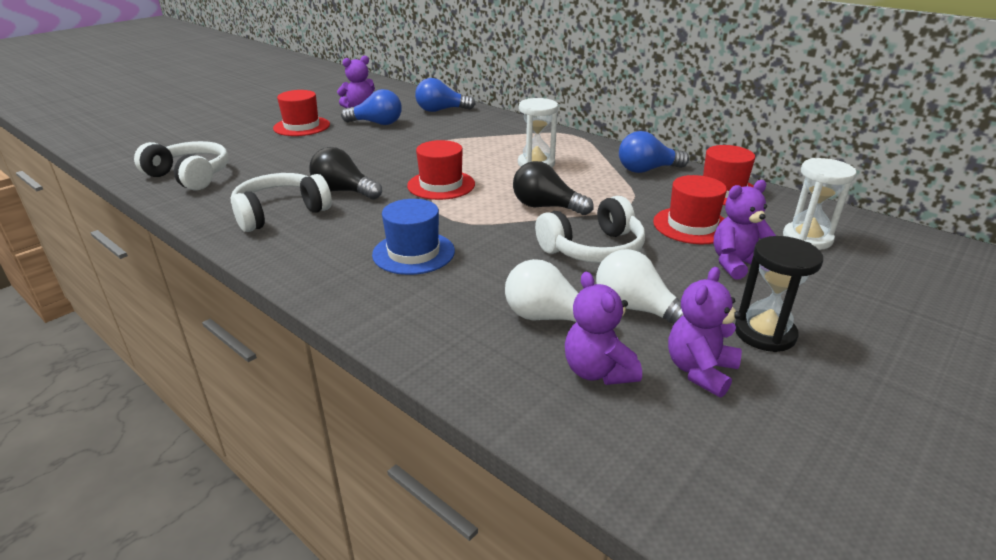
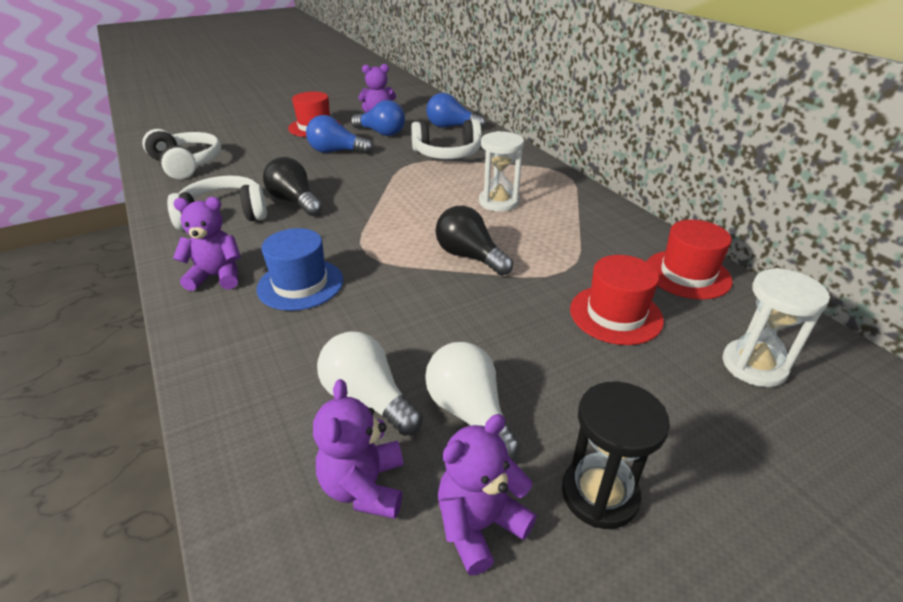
camera: 20 degrees right, 5 degrees up
(441, 185) = (386, 211): red hat -> none
(593, 249) = (480, 321): white headphones -> white headphones (447, 154)
(647, 170) = (614, 231): blue light bulb -> blue light bulb (336, 152)
(736, 264) = (633, 381): purple teddy bear -> purple teddy bear (217, 276)

